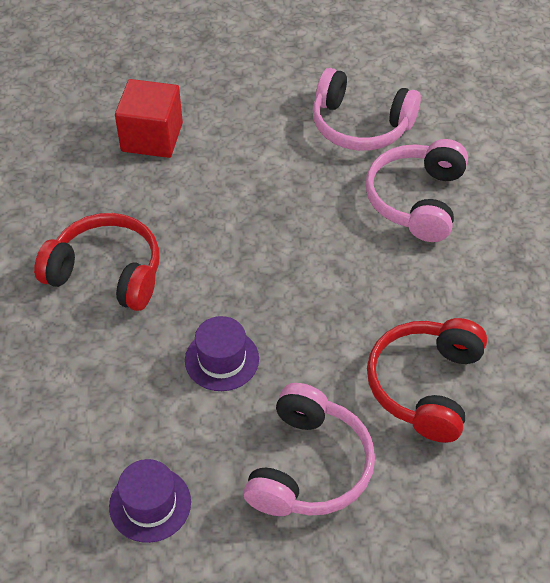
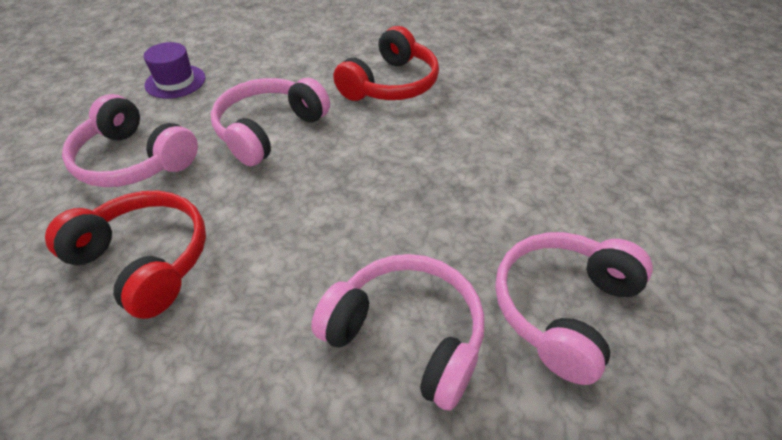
camera: 105 degrees right, 5 degrees down
(152, 137) = (553, 126): red cube -> none
(222, 359) = (269, 130): purple hat -> pink headphones

